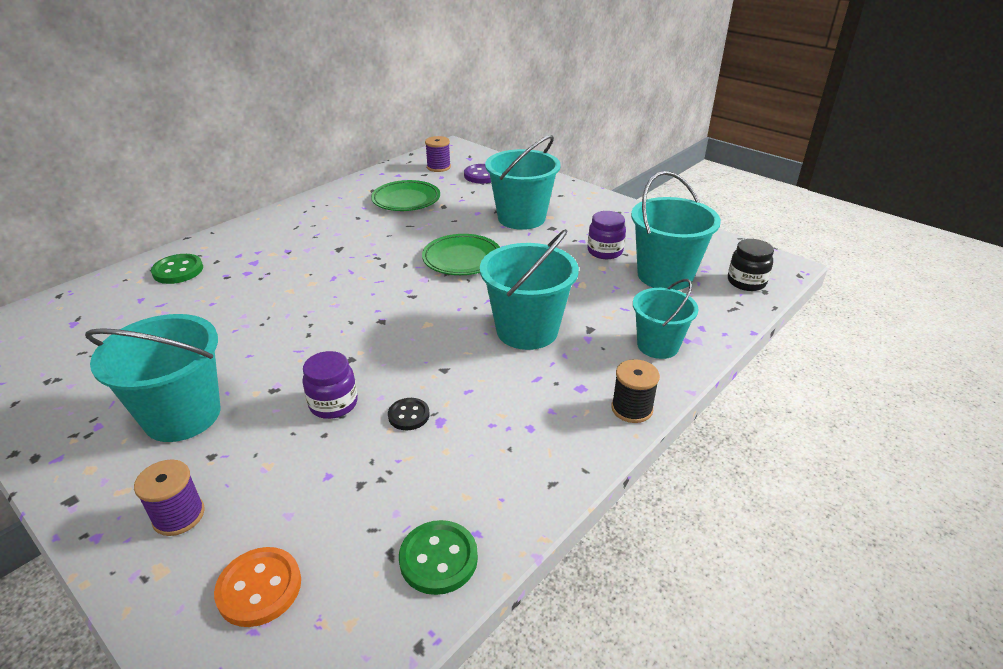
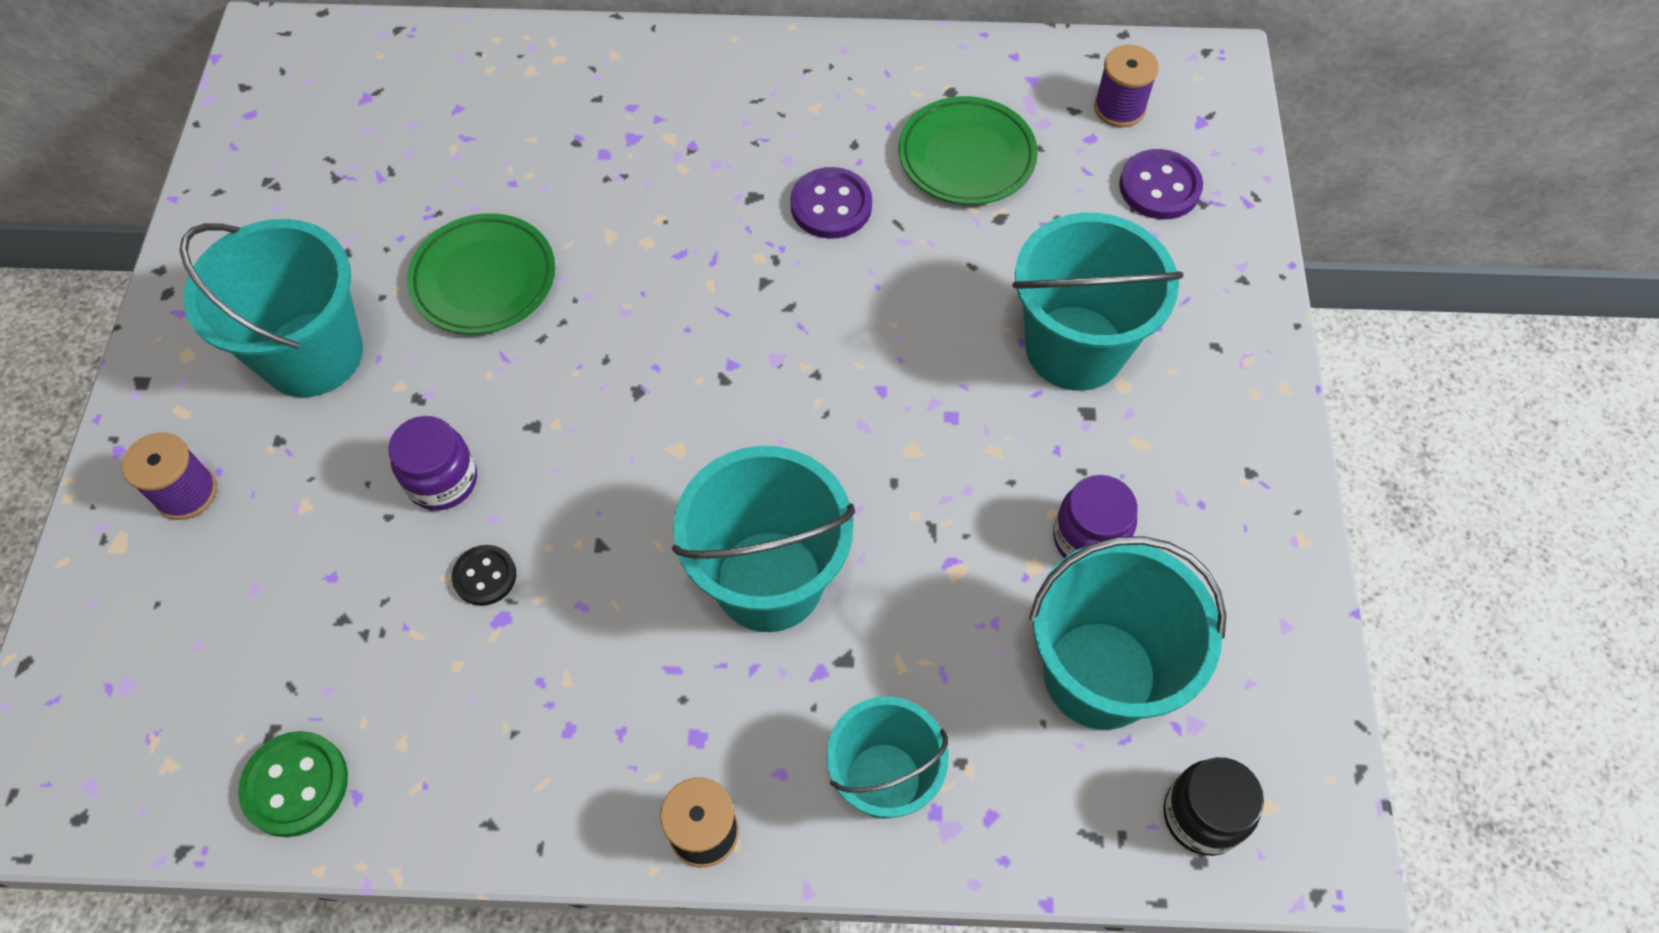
camera: 50 degrees right, 25 degrees up
(178, 271) = (542, 83): green button -> none
(259, 588) = (154, 648): orange button -> none
(375, 234) = (831, 205): none -> purple button
(462, 259) = (872, 363): green plate -> green plate (484, 279)

